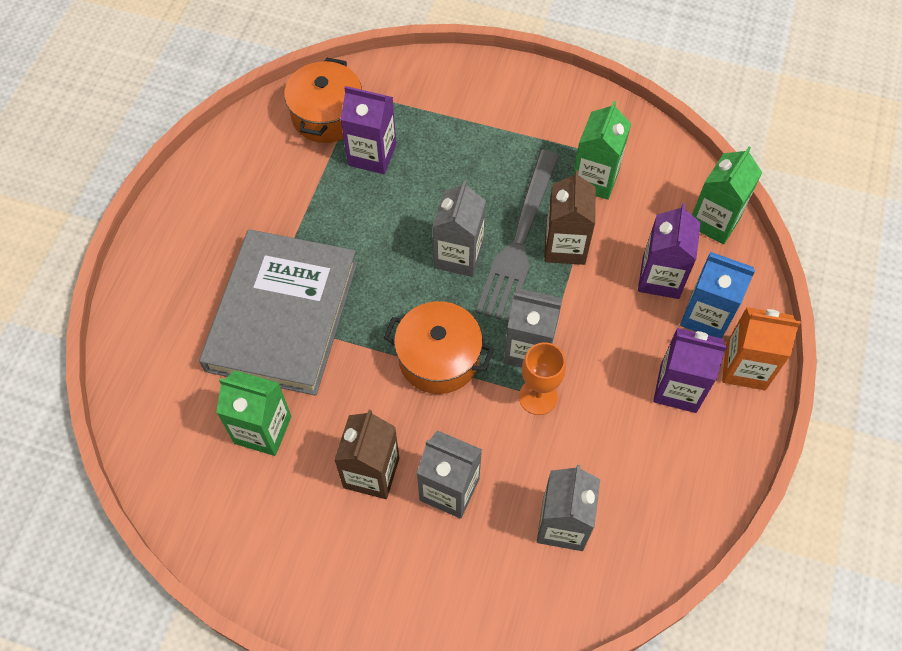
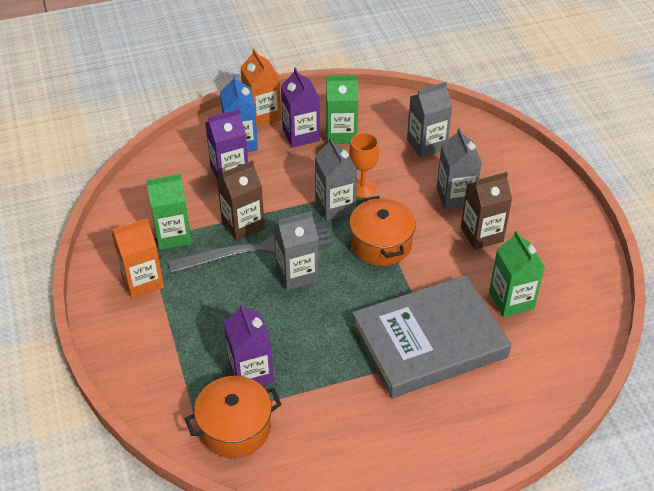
camera: 125 degrees left, 15 degrees down
(548, 127) = (142, 281): none -> orange carton
(714, 221) = (163, 165): green carton -> green carton (341, 134)

